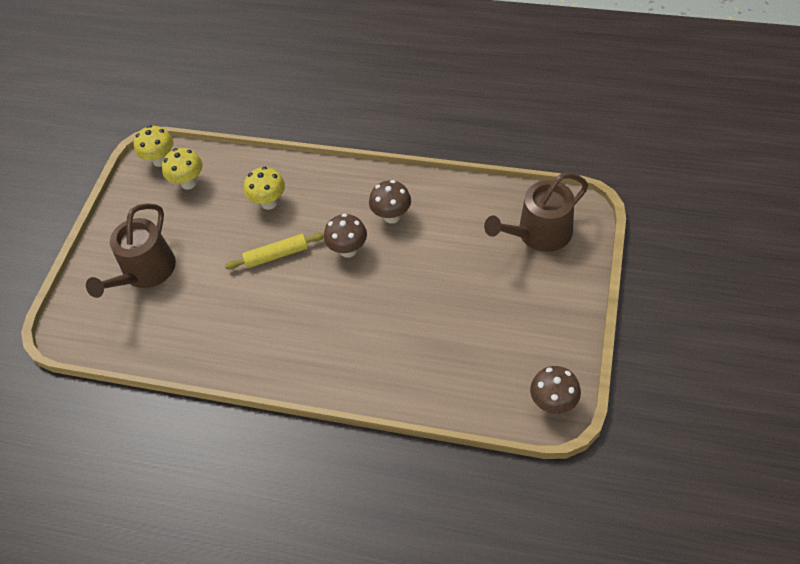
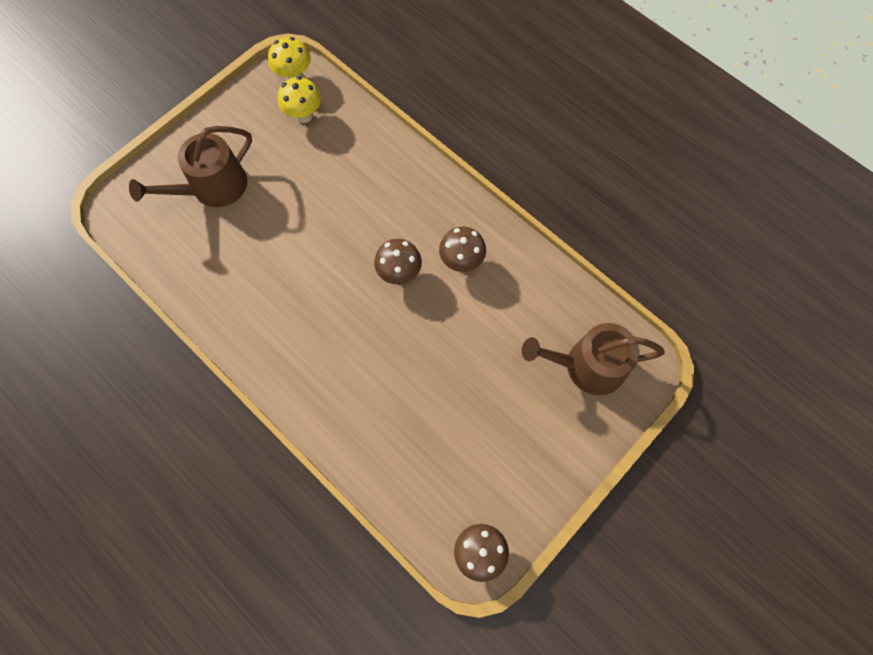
camera: 25 degrees right, 15 degrees up
(269, 203) = (361, 179): yellow mushroom -> none
(276, 255) = (333, 239): yellow rolling pin -> none

